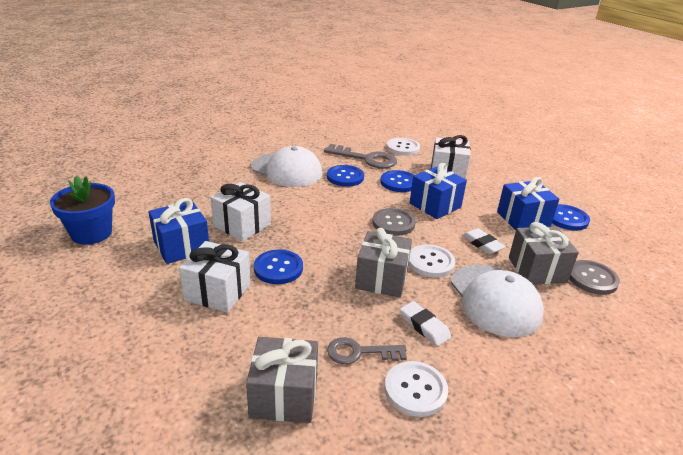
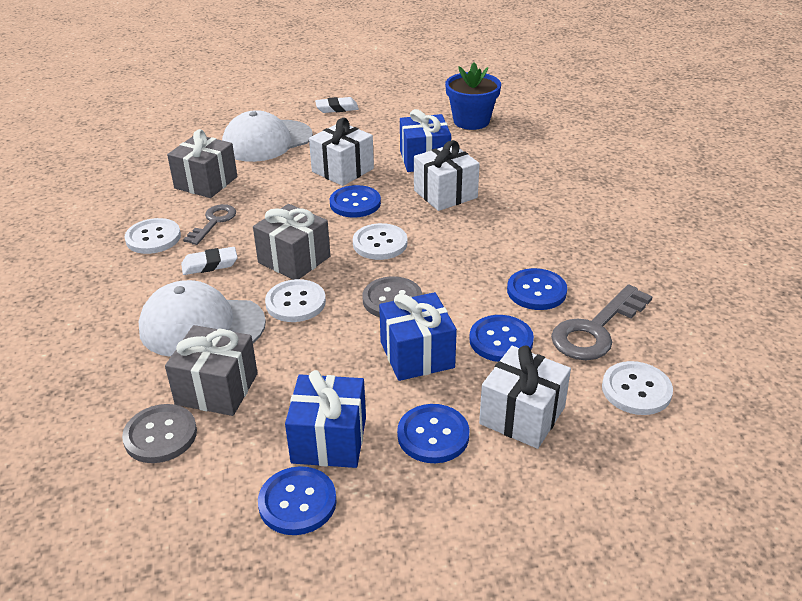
camera: 115 degrees right, 5 degrees up
(287, 170) = (573, 244): white cap -> white cap (267, 141)
(332, 242) = (380, 243): none -> white button
(482, 244) = (299, 362): white eraser -> white eraser (337, 108)
(485, 191) = (433, 435): none -> blue button

